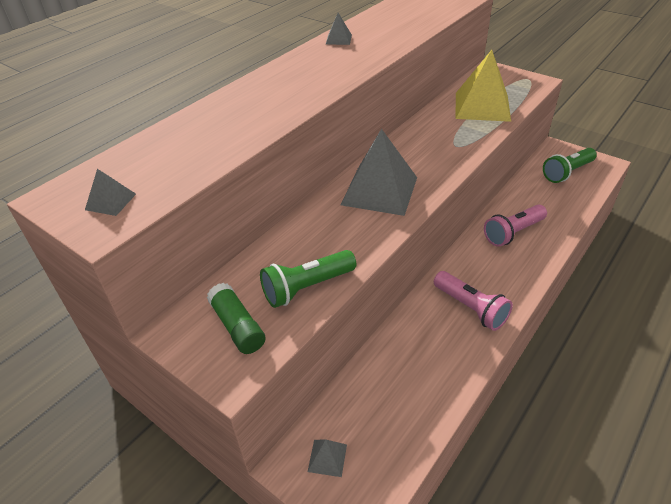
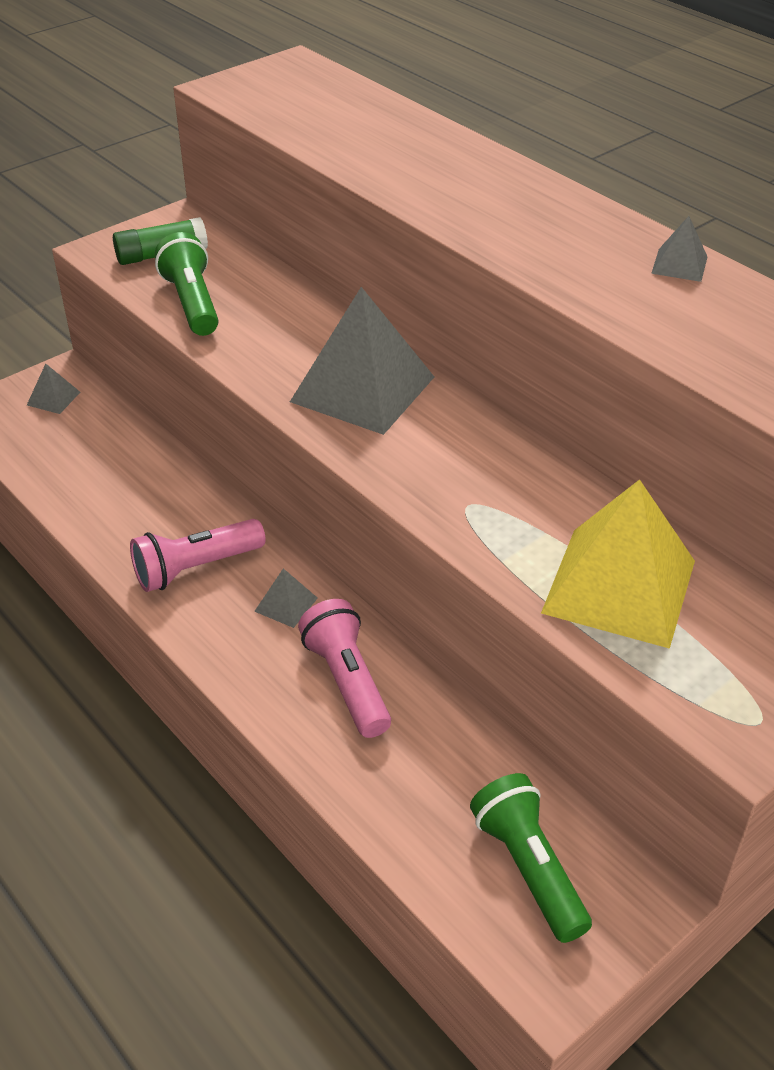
camera: 100 degrees right, 0 degrees up
(110, 201) = (266, 89): grey pyramid -> grey pyramid (286, 604)

